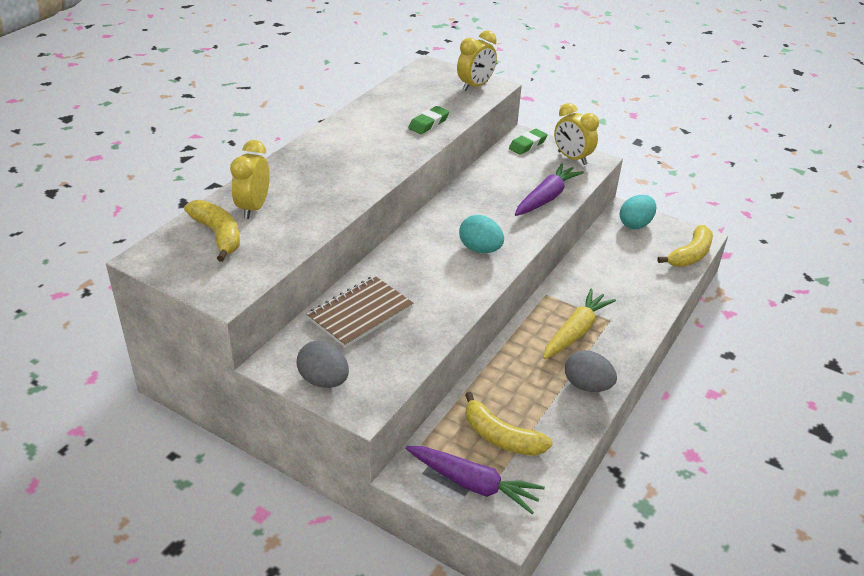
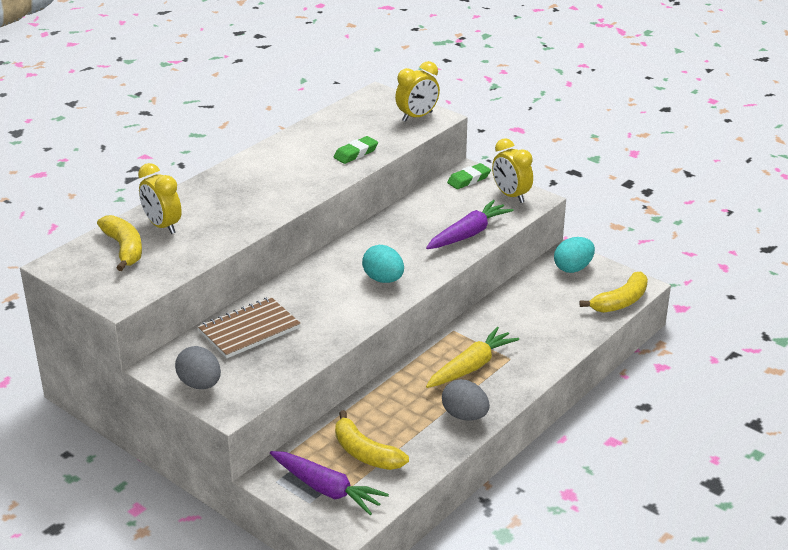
camera: 10 degrees right, 5 degrees down
(253, 208) = (162, 226): yellow clock -> yellow clock turned 60 degrees counterclockwise

